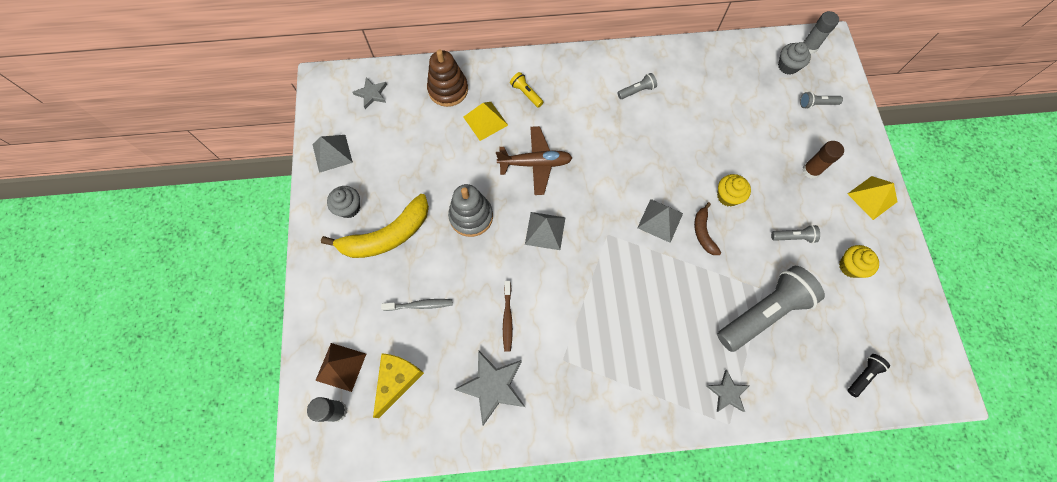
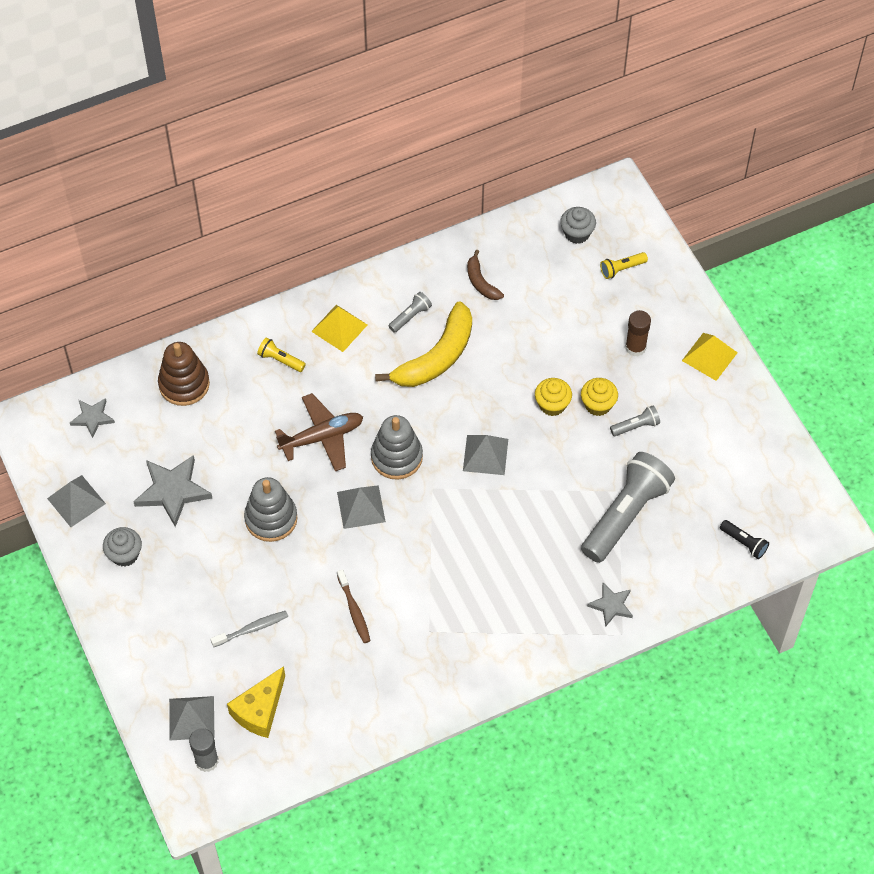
camera: 20 degrees left, 10 degrees down
(341, 367) = (191, 718): brown pyramid -> grey pyramid
(387, 236) = (183, 570): yellow banana -> yellow banana (436, 357)
(397, 380) = (259, 710): yellow cheese -> yellow cheese turned 150 degrees counterclockwise
(485, 121) = (244, 407): yellow pyramid -> yellow pyramid (339, 328)
(492, 386) = (364, 681): grey star -> grey star (172, 491)
(588, 199) = (396, 457): none -> grey stacking toy
(703, 233) = (537, 453): brown banana -> brown banana (481, 282)
(809, 47) = (595, 202): grey glue stick -> none
(816, 104) = (621, 269): grey flashlight -> yellow flashlight
(850, 266) = (704, 438): yellow cupcake -> yellow cupcake (598, 405)
(863, 375) = (744, 543): black flashlight -> black flashlight turned 105 degrees clockwise

